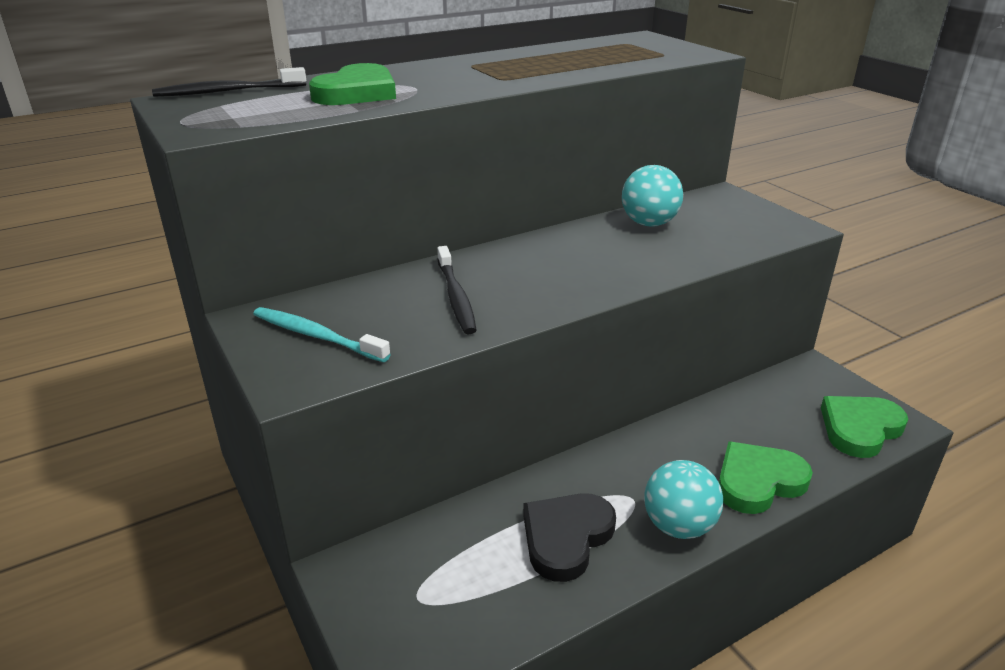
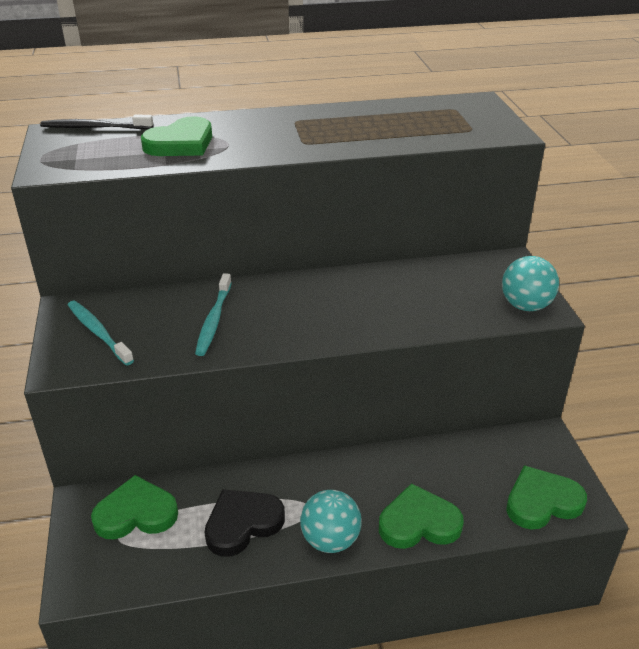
camera: 20 degrees right, 5 degrees up
(424, 563) = (136, 513): none -> green heart
(456, 297) = (213, 320): black toothbrush -> turquoise toothbrush
(649, 223) = (417, 280): turquoise ball -> turquoise ball (525, 305)

